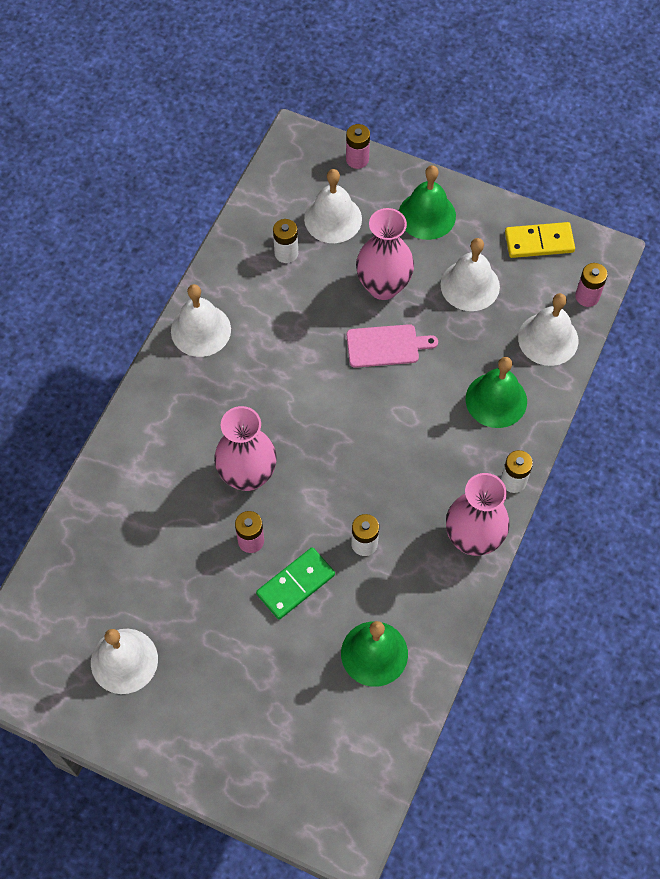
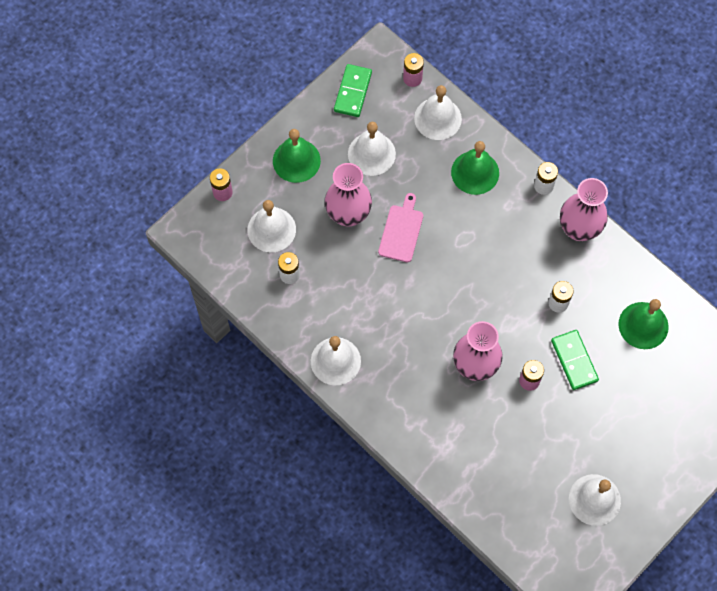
camera: 70 degrees left, 5 degrees up
(539, 242) = (352, 92): yellow domino -> green domino

